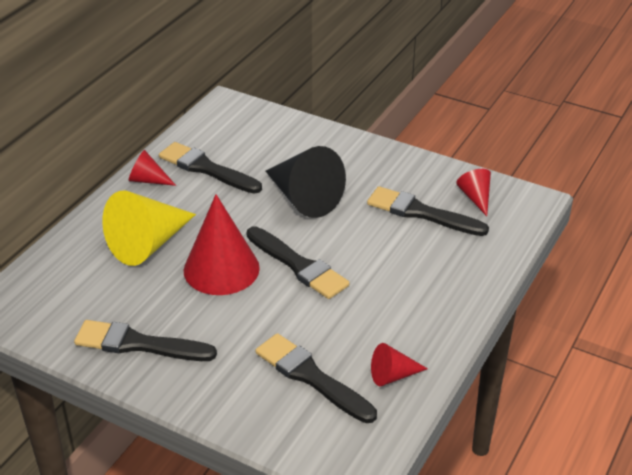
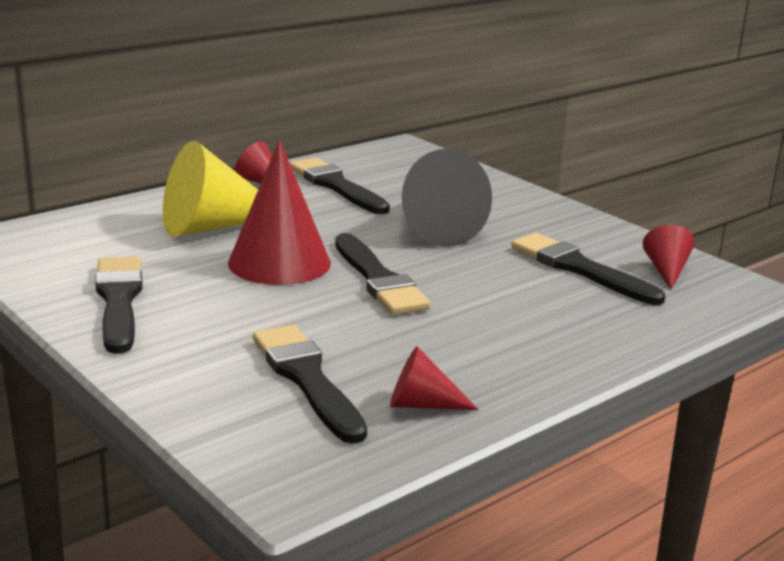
camera: 20 degrees right, 15 degrees down
(138, 344) = (119, 300): black brush -> black brush turned 45 degrees clockwise

